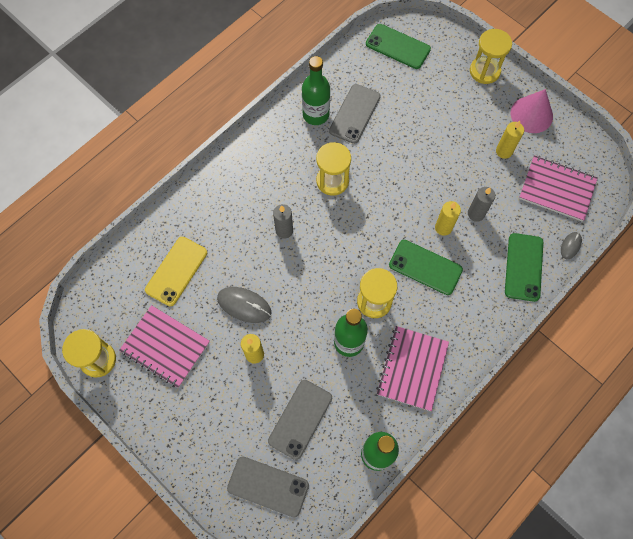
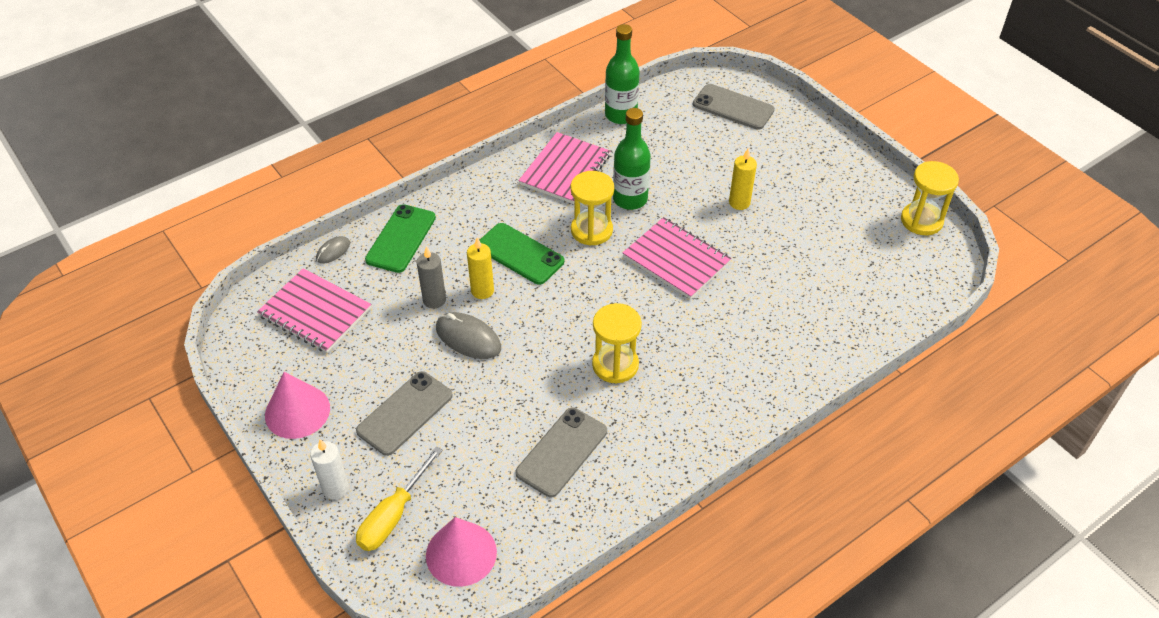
camera: 170 degrees left, 20 degrees down
(165, 347) = (843, 221): pink notebook -> pink notebook (676, 259)
(176, 271) = (833, 291): yellow phone -> none
(244, 305) = (748, 247): grey mouse -> grey mouse (468, 338)
(284, 230) = (691, 315): grey candle -> none
(300, 419) = (694, 147): grey phone -> grey phone (405, 413)
(316, 114) = (622, 460): green bottle -> none
(397, 47) = (461, 553): green phone -> pink cone
(444, 61) = (393, 515): none -> yellow screwdriver
(484, 71) = (335, 488): yellow hourglass -> white candle
(504, 151) = (362, 368): yellow candle -> none

